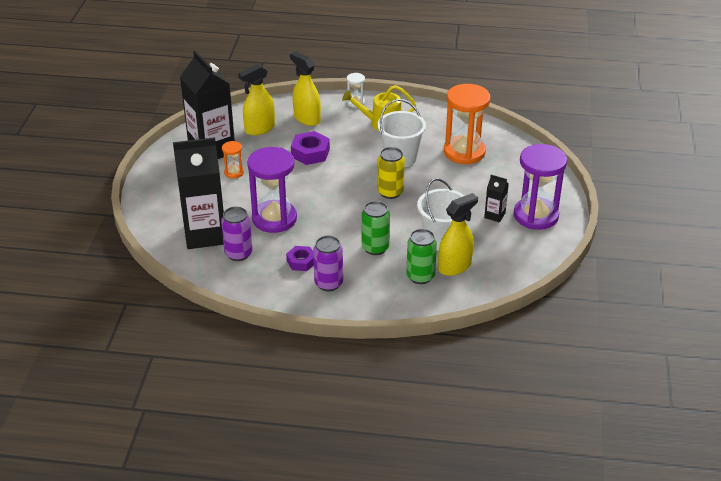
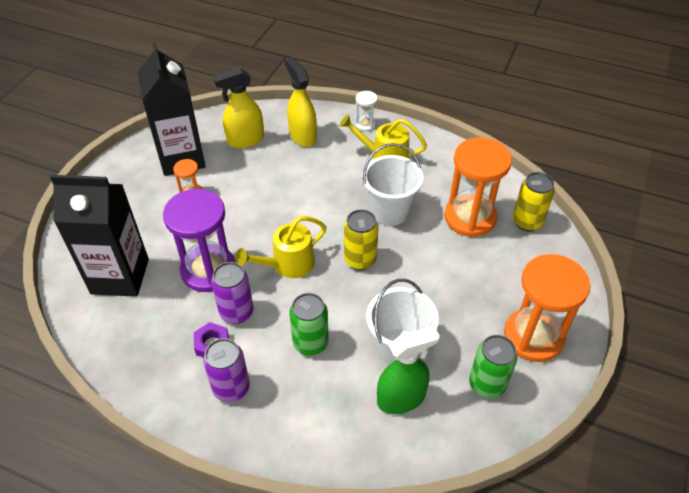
camera: 15 degrees right, 10 degrees up
(238, 254) = (144, 314): purple can -> purple can (236, 312)
(310, 153) = (288, 183): purple nut -> none
(335, 205) = (287, 265): none -> yellow watering can
(420, 276) = (351, 404): green can -> green can (487, 384)
(455, 266) = (401, 398): yellow spray bottle -> green spray bottle
(494, 215) = (479, 324): black carton -> none
(508, 148) = (527, 222): none -> yellow can
(536, 215) = (533, 336): purple hourglass -> orange hourglass

